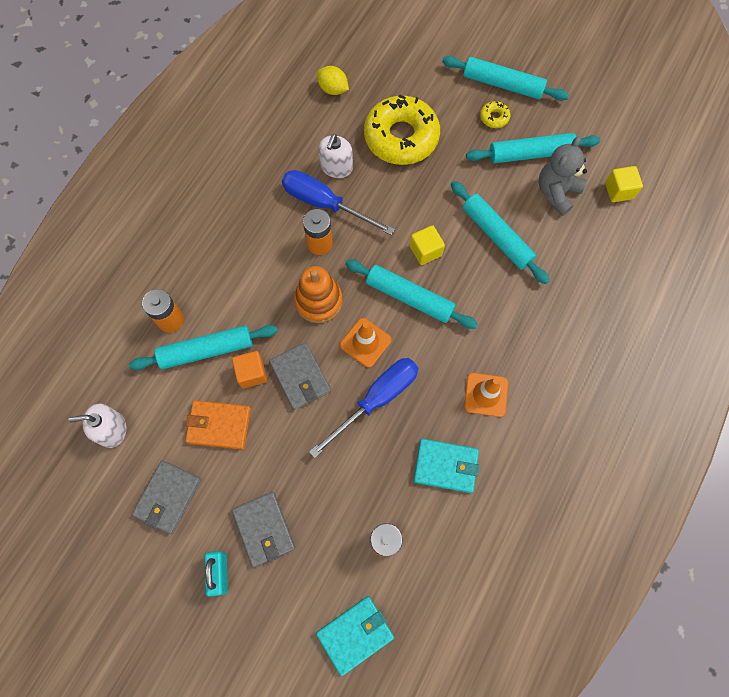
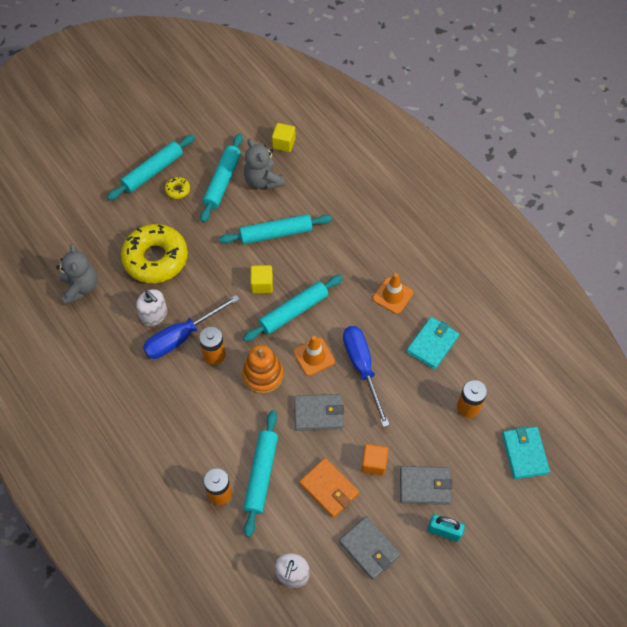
camera: 65 degrees left, 10 degrees down
(219, 425) = (329, 488): orange wallet -> orange wallet turned 75 degrees counterclockwise
(252, 373) = (298, 448): orange cube -> orange cube (374, 463)
(333, 89) = (80, 287): yellow lemon -> grey teddy bear

